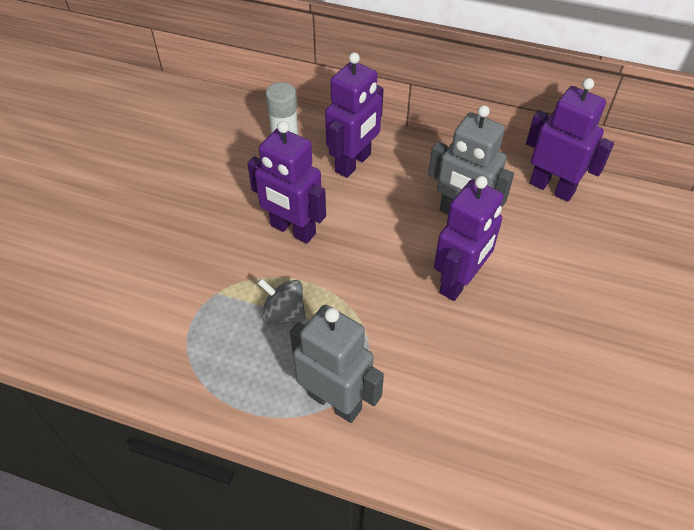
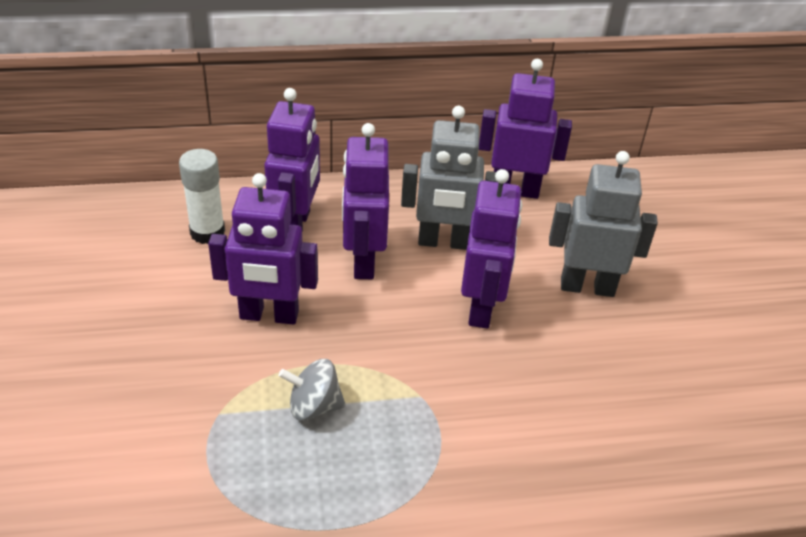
camera: 30 degrees left, 10 degrees down
(335, 401) = (428, 476): grey robot -> grey robot (587, 287)
(387, 210) = (363, 261): none -> purple robot

